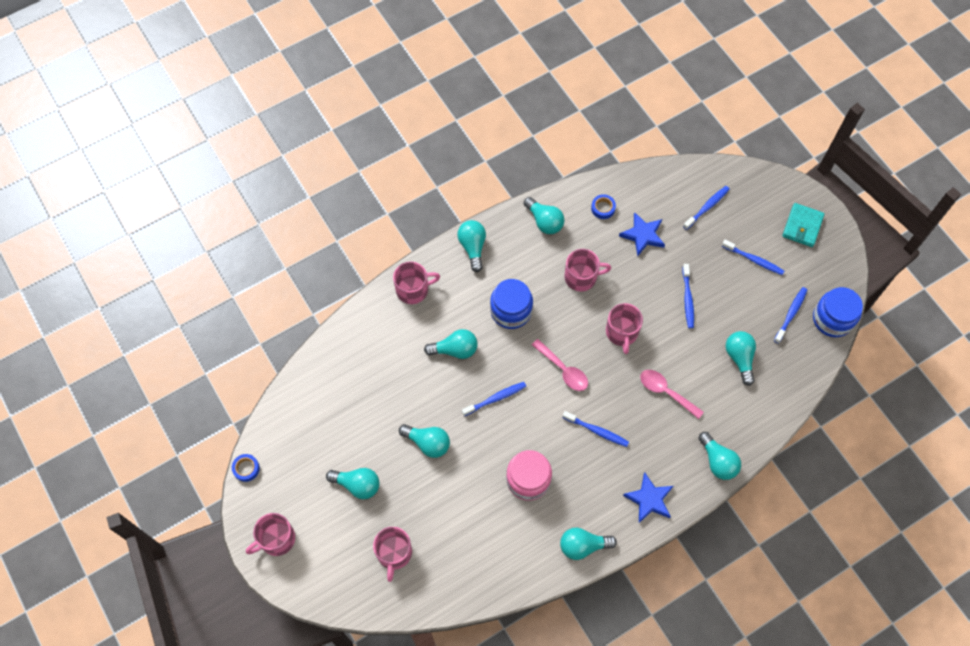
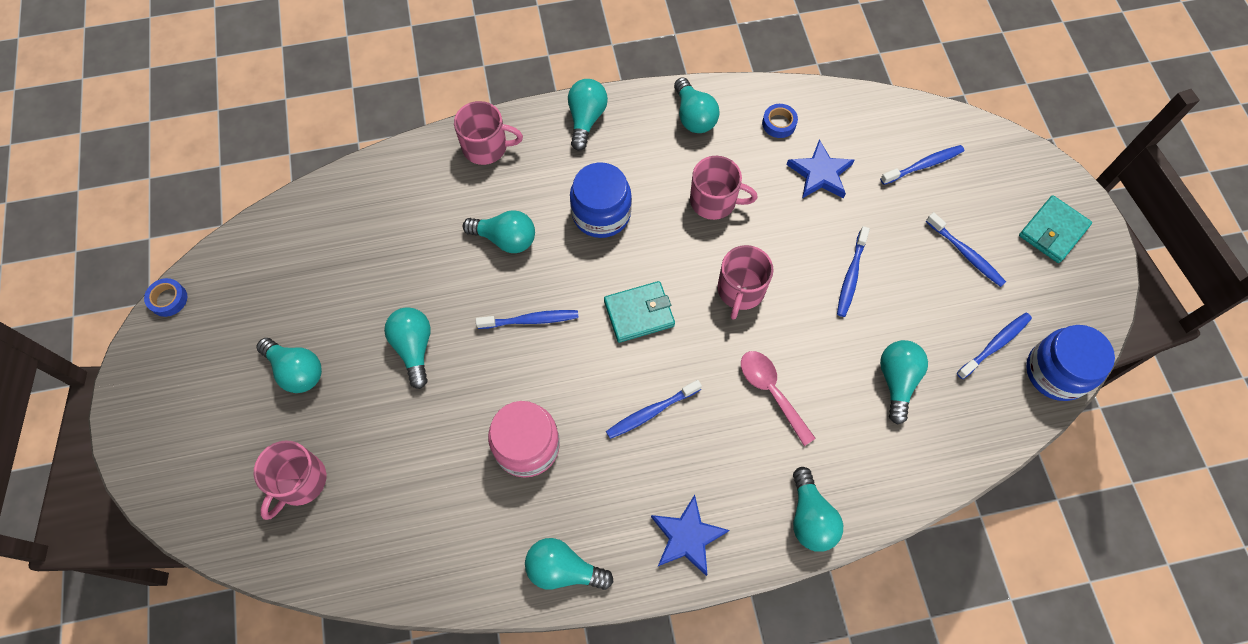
camera: 20 degrees right, 0 degrees up
(276, 539) = (158, 405): pink mug -> none
(428, 443) = (414, 348): turquoise light bulb -> turquoise light bulb turned 150 degrees counterclockwise
(563, 370) = (639, 313): pink spoon -> turquoise wallet
(597, 431) = (651, 412): blue toothbrush -> blue toothbrush turned 105 degrees clockwise

